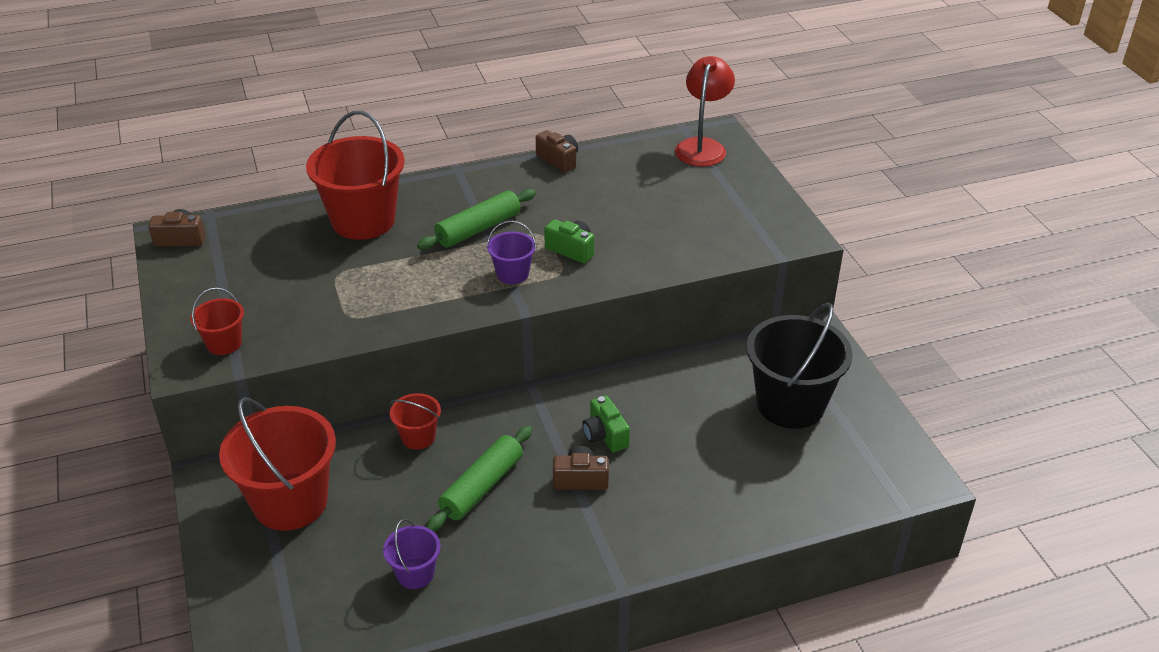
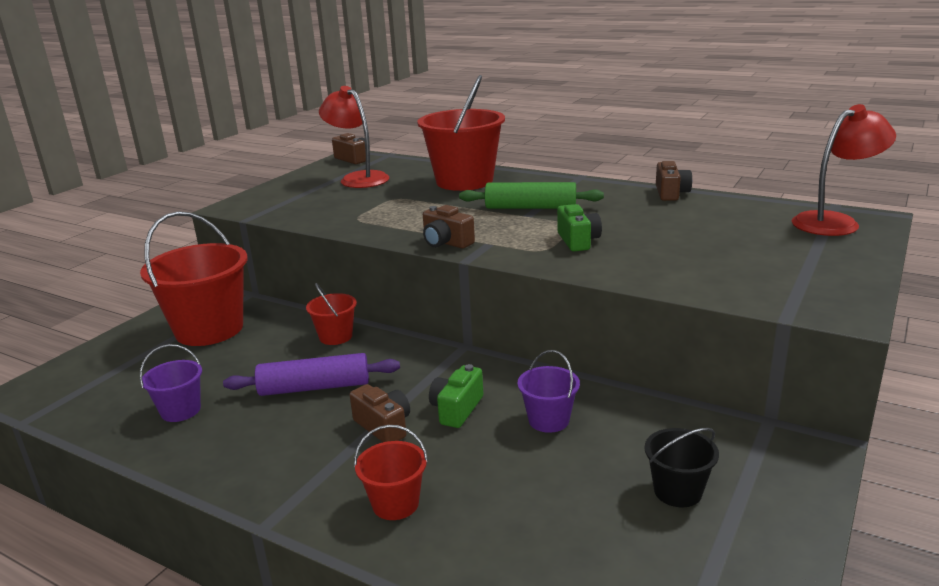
camera: 50 degrees right, 15 degrees down
(224, 343) = (271, 204): red bucket -> red bucket (395, 504)
(246, 265) = (358, 178): none -> red lamp
(478, 303) = (446, 243): none -> brown camera
(482, 487) = (314, 387): green rolling pin -> purple rolling pin
(512, 274) = (504, 237): purple bucket -> purple bucket (548, 420)
(790, 404) = (677, 491): black bucket -> black bucket, size x0.48

